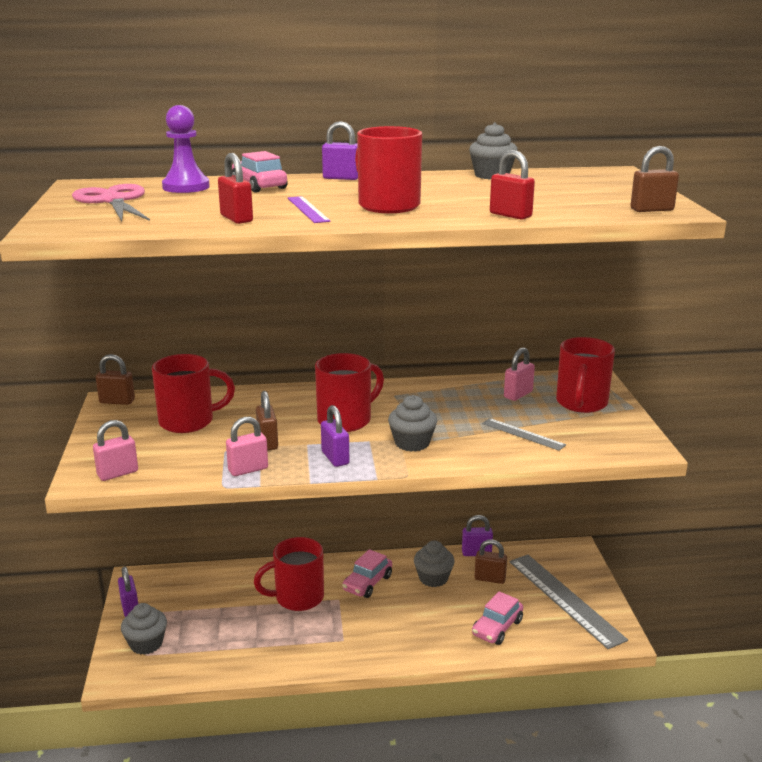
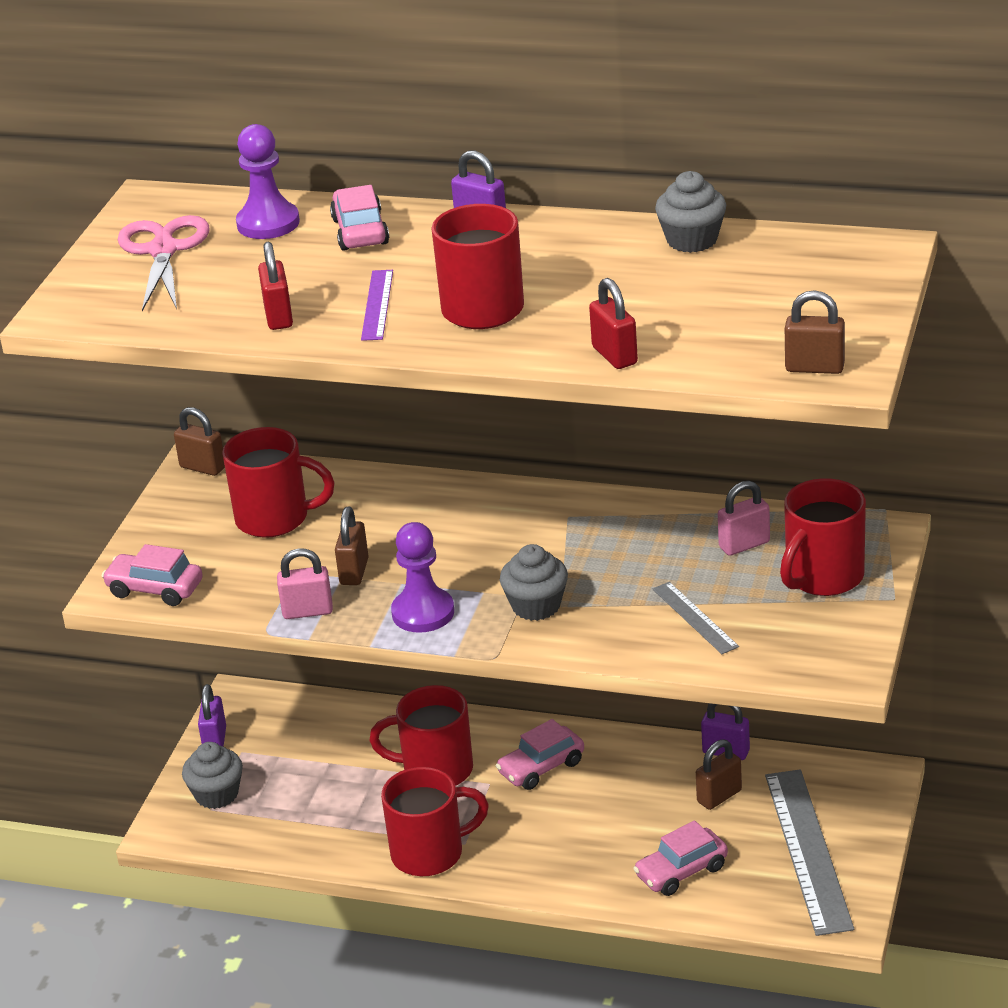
camera: 25 degrees right, 10 degrees up
(118, 473) = (155, 589): pink padlock -> pink car
(335, 458) = (423, 613): purple padlock -> purple pawn
(346, 420) = (475, 551): red mug -> red mug (430, 853)
(433, 578) = (638, 779): grey cupcake -> none
(490, 578) = (719, 796): brown padlock -> brown padlock turned 75 degrees counterclockwise

